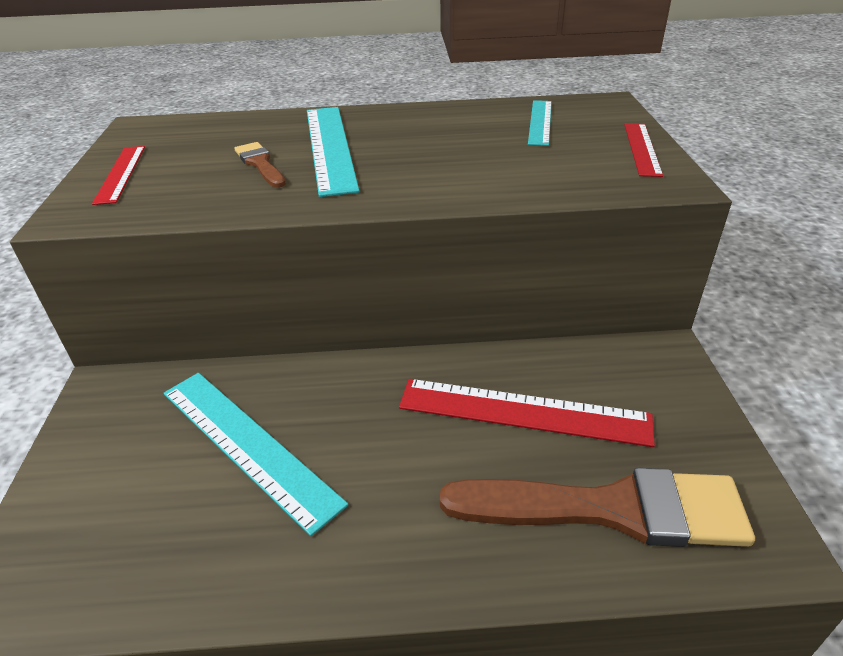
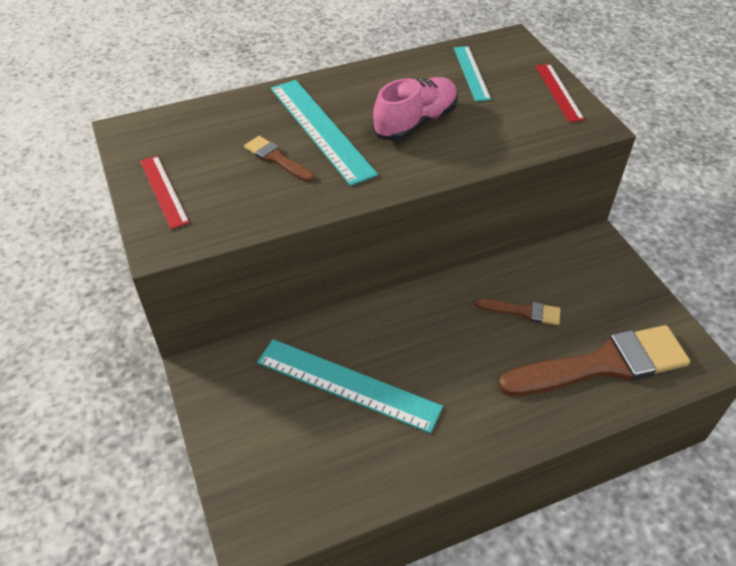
camera: 20 degrees left, 10 degrees up
(442, 154) = (415, 122): none -> pink shoe
(523, 412) = (523, 312): red ruler -> brown brush

